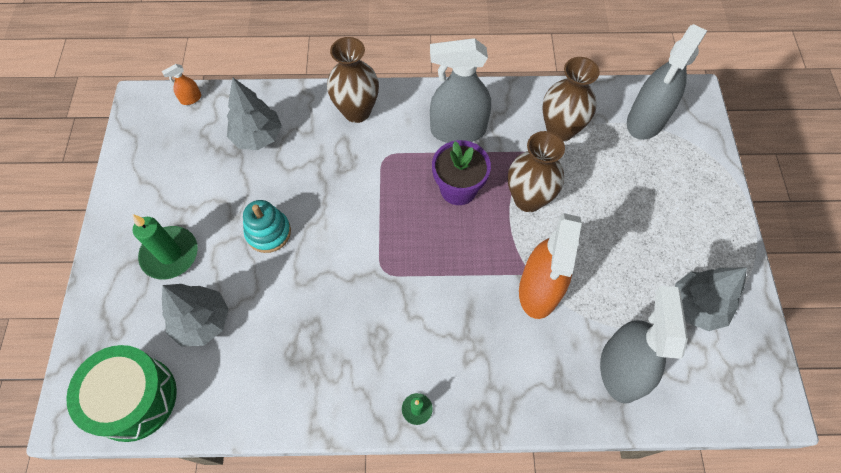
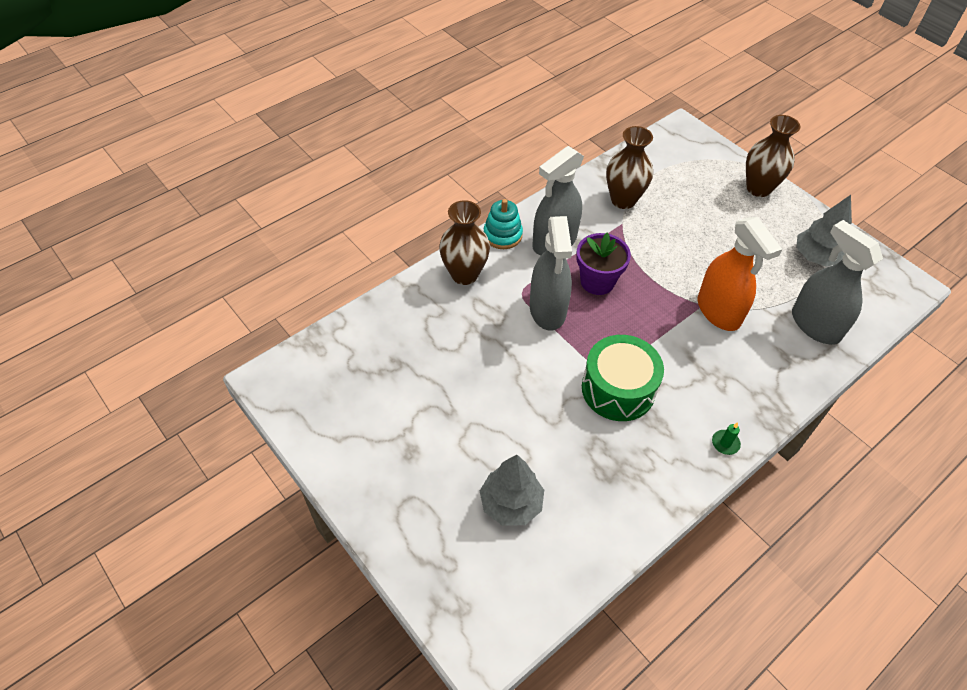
camera: 40 degrees left, 10 degrees down
(134, 398) = (519, 599): green drum -> green drum (618, 389)
(170, 254) = (428, 475): green candle -> none
(191, 99) = (311, 349): orange spray bottle -> none
(258, 137) = (404, 341): grey tree -> none
(268, 232) = (491, 404): turquoise stacking toy -> turquoise stacking toy (502, 235)
(528, 199) = (650, 258): brown vase -> brown vase (758, 188)
(645, 120) = (670, 161): grey spray bottle -> grey spray bottle (547, 310)

